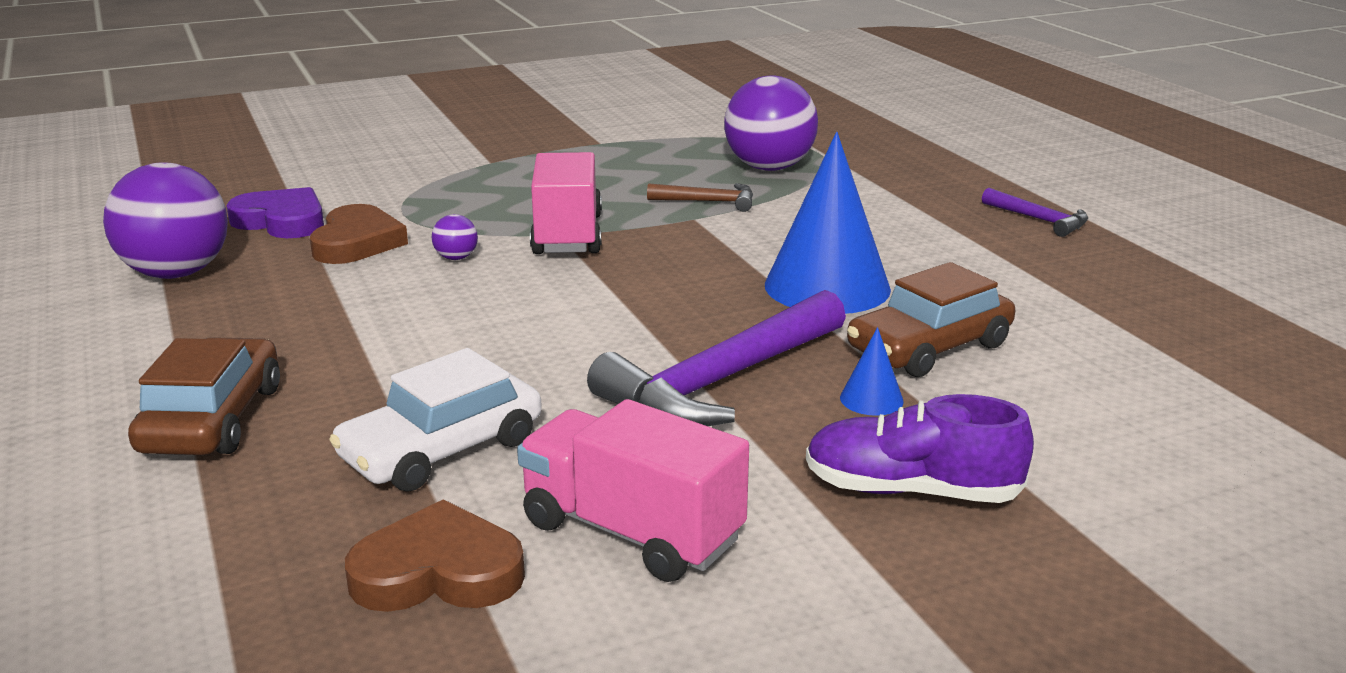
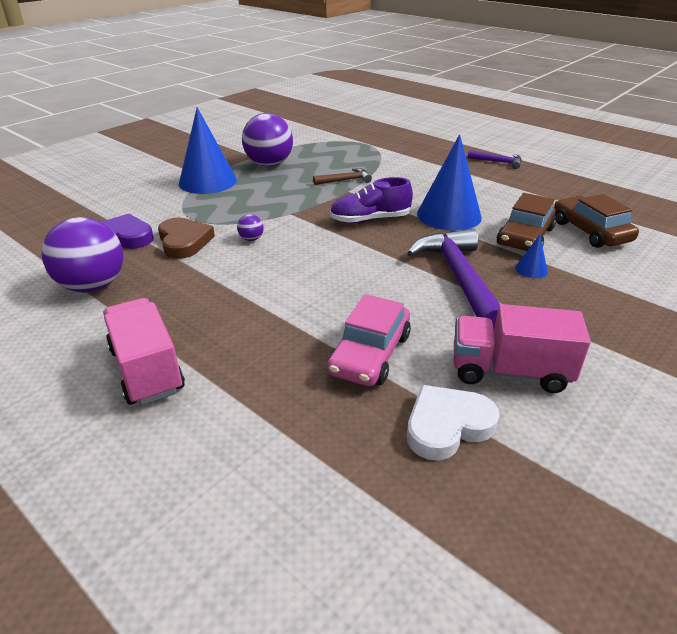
camera: 25 degrees left, 10 degrees up
(212, 419) = (222, 374): brown car -> brown car (590, 231)
(438, 572) = (447, 425): brown heart -> white heart
(442, 449) = (370, 354): white car -> pink car
(486, 167) = (208, 181): none -> blue cone
(567, 235) = (295, 213): pink truck -> pink truck (147, 370)
(721, 382) = (458, 278): purple hammer -> purple hammer turned 150 degrees clockwise
(769, 168) = (353, 156): purple ball -> purple ball (269, 164)
(911, 491) = (596, 311): purple shoe -> purple shoe (370, 220)

